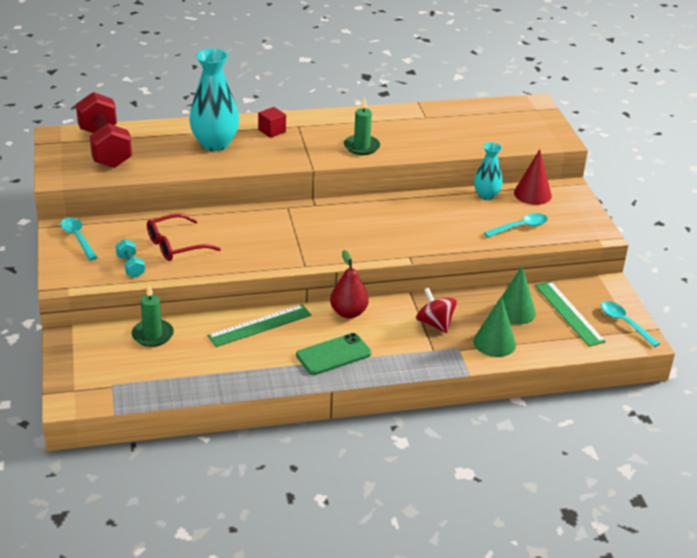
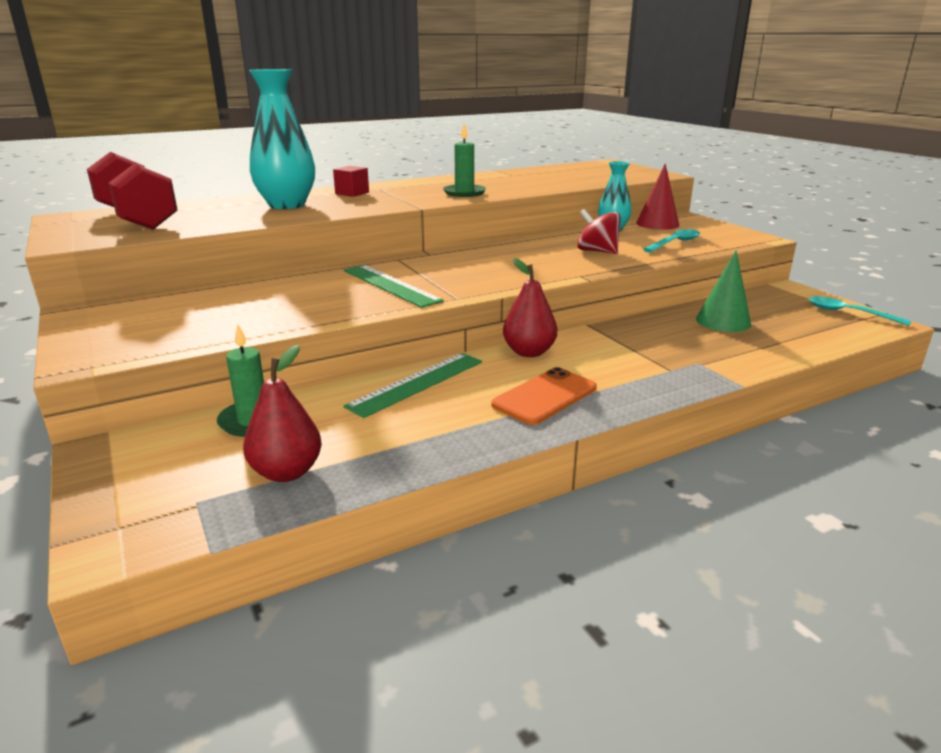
camera: 15 degrees left, 10 degrees down
(78, 238) = (106, 315): turquoise spoon -> none
(131, 266) = (199, 330): turquoise dumbbell -> none
(161, 376) = (287, 472): none -> red pear
(175, 246) = (262, 304): red glasses -> none
(333, 354) = (545, 396): green phone -> orange phone
(434, 324) = (645, 345): red spinning top -> red spinning top (597, 251)
(494, 343) = (735, 351): green cone -> none
(569, 313) = (781, 314): green ruler -> green ruler (390, 285)

